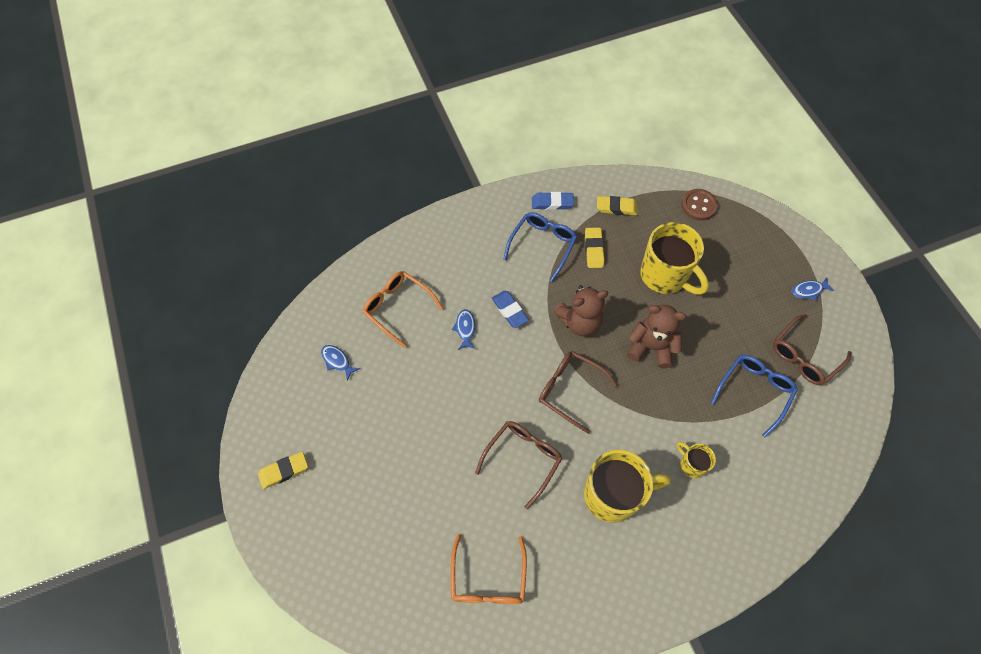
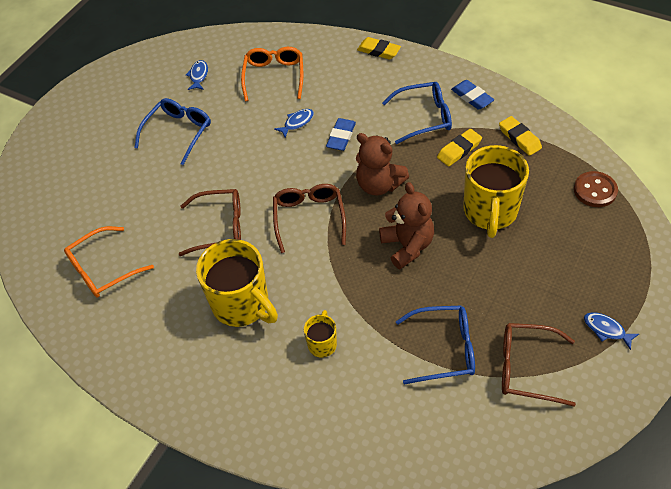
camera: 55 degrees right, 10 degrees down
(284, 471) = (91, 107): yellow eraser -> yellow eraser (378, 51)
(389, 420) = (178, 132): none -> blue glasses

